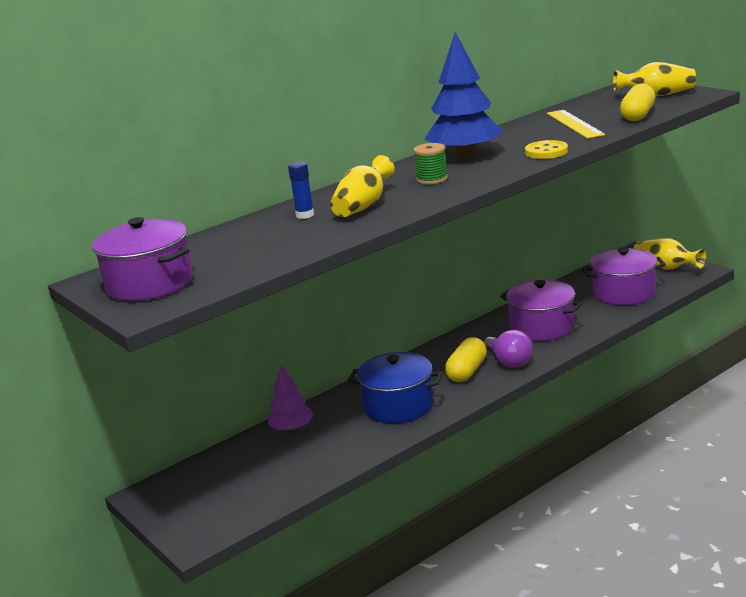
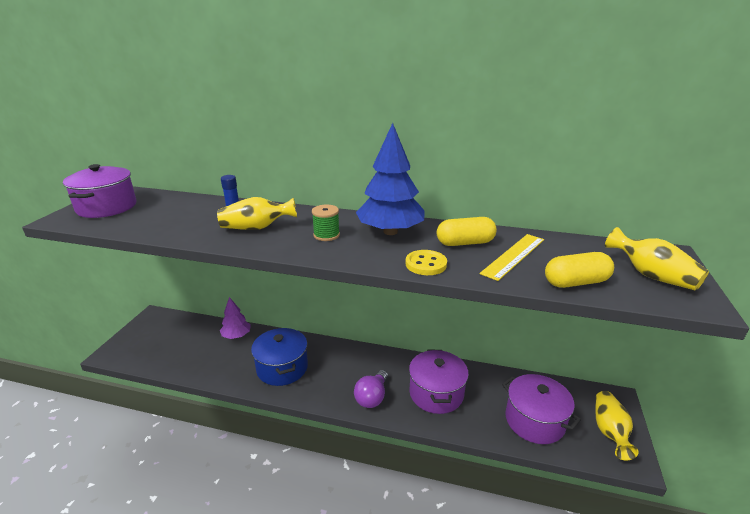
camera: 50 degrees right, 5 degrees up
(467, 371) = (345, 381): yellow capsule -> yellow capsule (465, 243)

